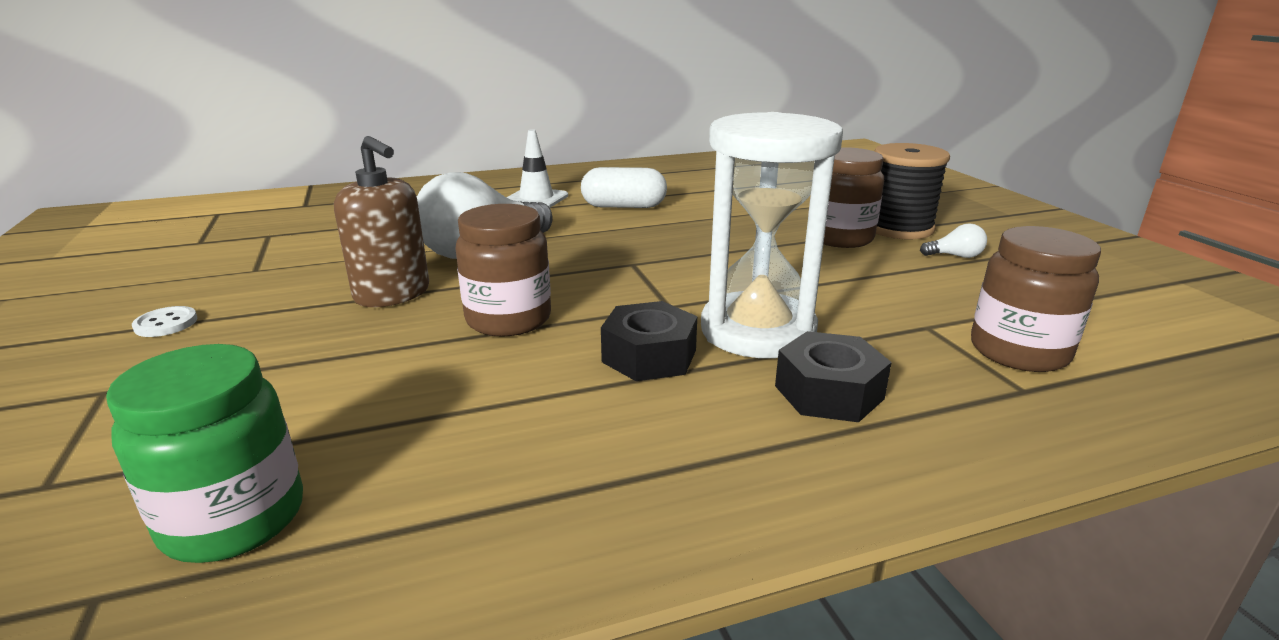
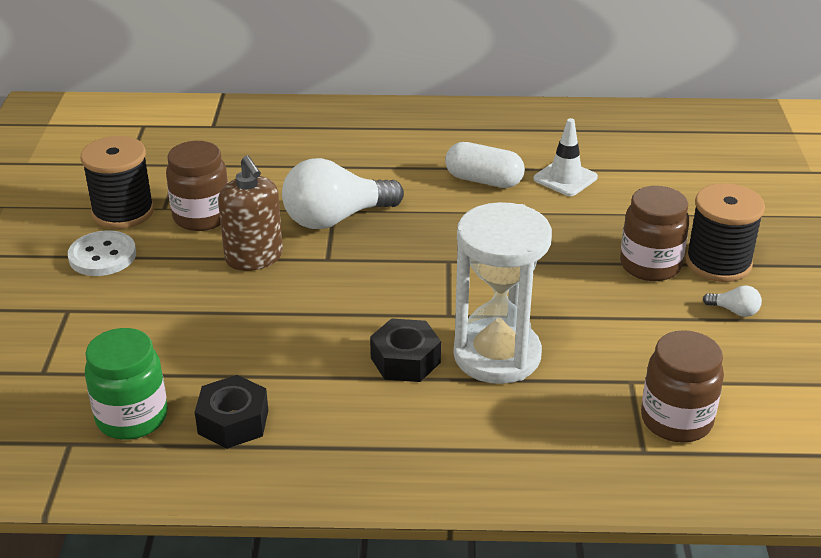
camera: 20 degrees right, 10 degrees up
(166, 324) = (102, 256): white button -> white button, size x1.72
(196, 280) = (123, 212): none -> black spool
(508, 319) = (326, 303): brown jar -> brown jar (202, 217)
(536, 199) = (411, 153): white traffic cone -> white traffic cone (565, 178)
(828, 392) = (505, 419): black nut -> black nut (233, 421)

